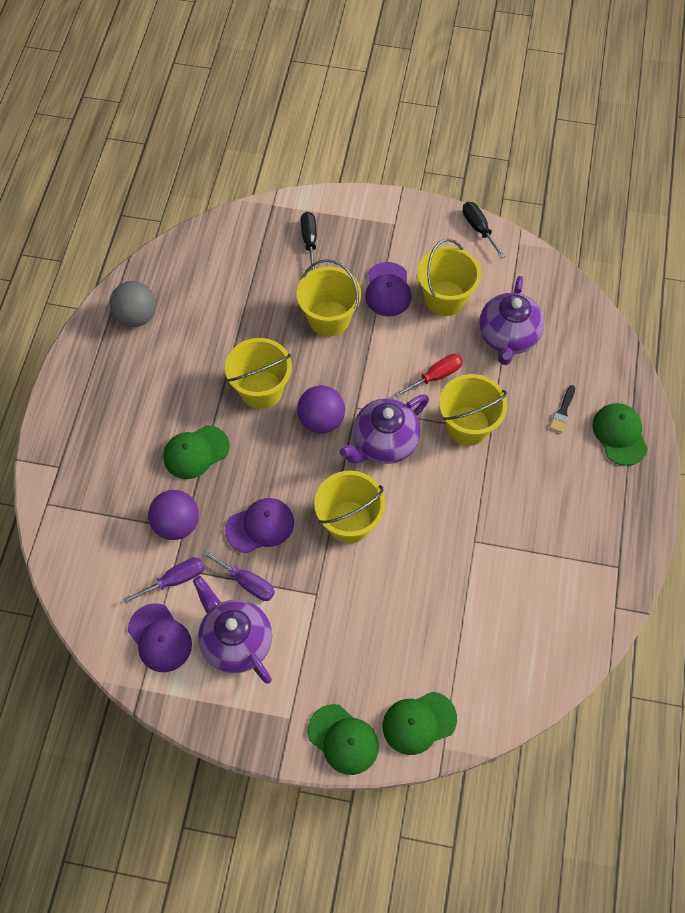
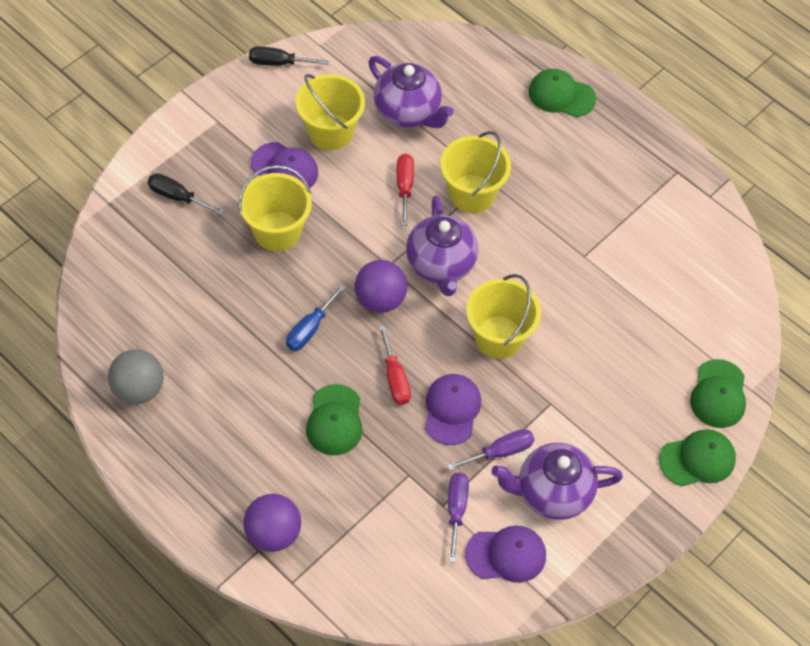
camera: 60 degrees left, 5 degrees down
(177, 524) = (399, 478): purple ball -> purple ball (273, 533)
(260, 471) = (395, 378): none -> red screwdriver
(261, 390) = (310, 329): yellow bucket -> blue screwdriver
(562, 411) = (510, 119): black brush -> none

